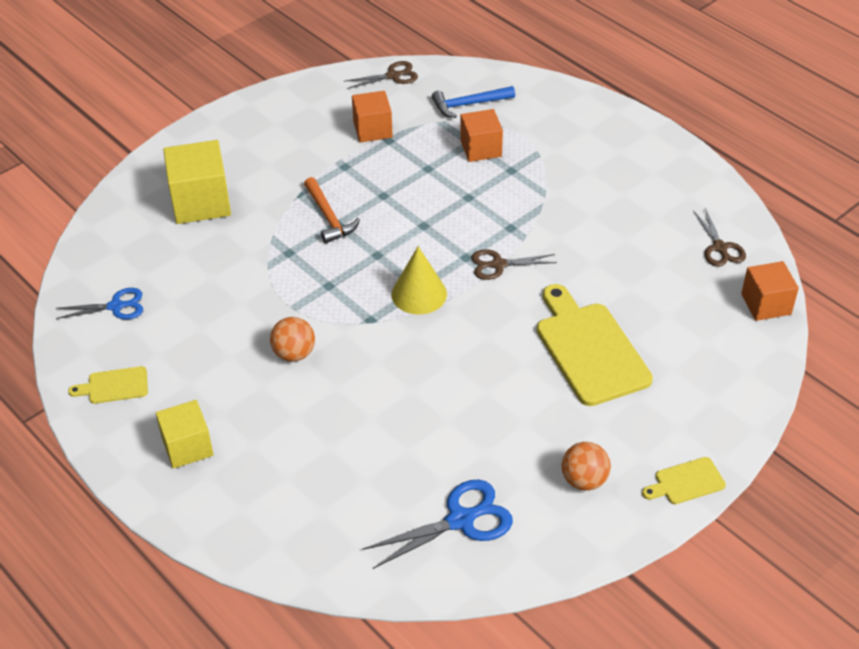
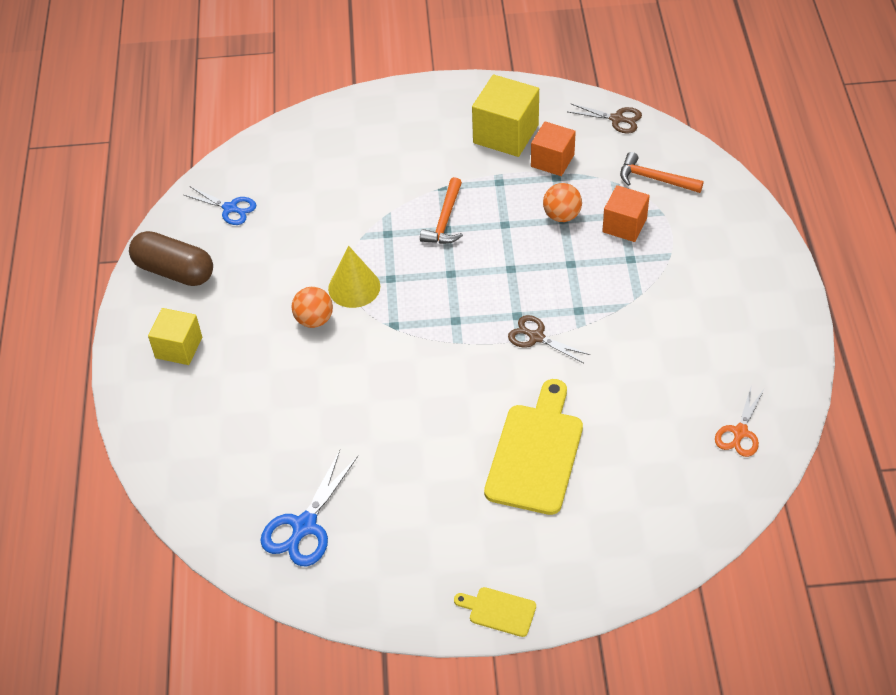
camera: 40 degrees right, 5 degrees up
(114, 386) = (174, 271): yellow cutting board -> brown capsule
(201, 202) = (364, 154): yellow cube -> yellow cube (506, 134)
(419, 294) = (450, 325): yellow cone -> yellow cone (354, 287)
(460, 520) = (304, 526): blue scissors -> blue scissors turned 105 degrees clockwise
(469, 104) = (654, 179): blue hammer -> orange hammer
(584, 480) = (423, 556): orange ball -> orange ball (562, 215)
(720, 248) = (740, 432): brown scissors -> orange scissors
(766, 304) = (726, 507): orange cube -> none

